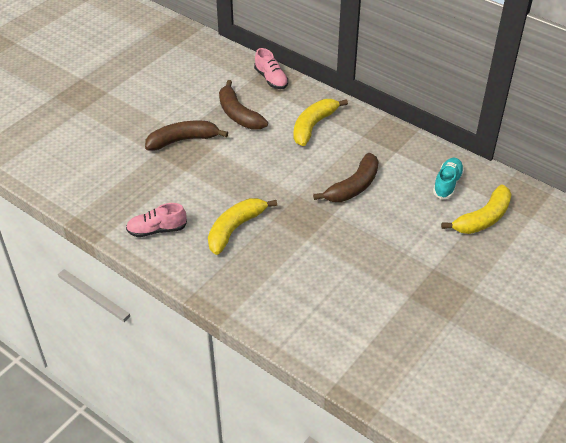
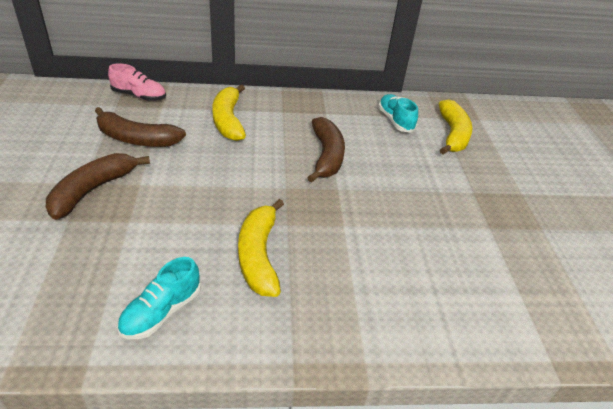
camera: 45 degrees left, 5 degrees down
(157, 230) = (161, 312): pink shoe -> turquoise shoe

